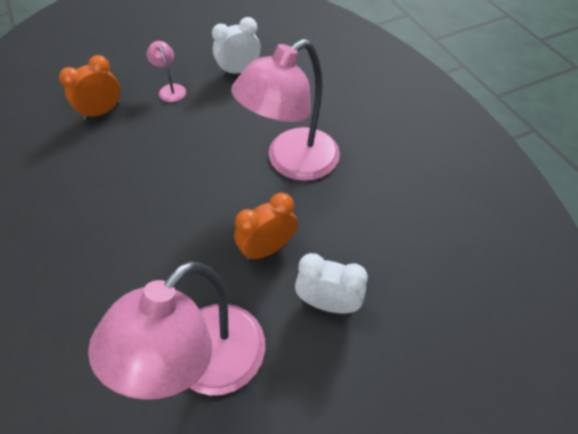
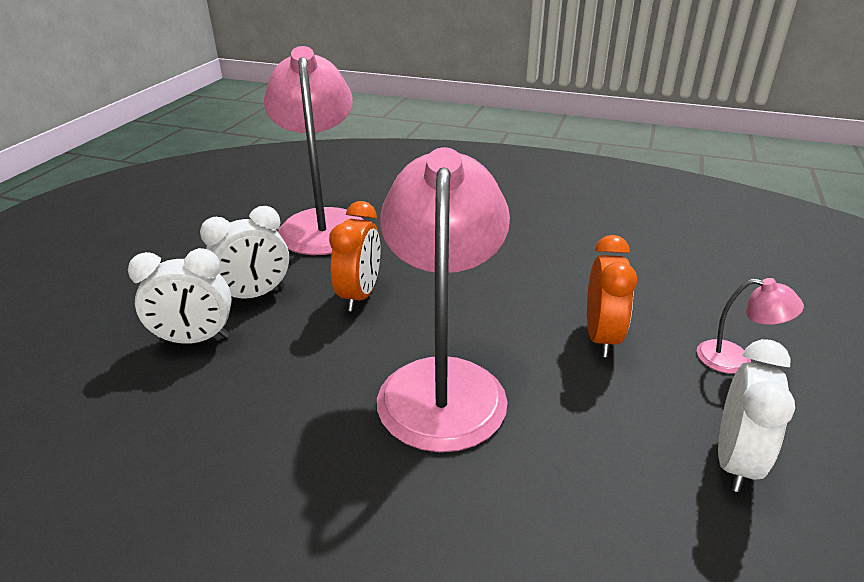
camera: 135 degrees right, 20 degrees down
(102, 112) = (725, 287): orange clock -> orange clock (601, 337)
(390, 286) = (195, 339): none -> white clock

